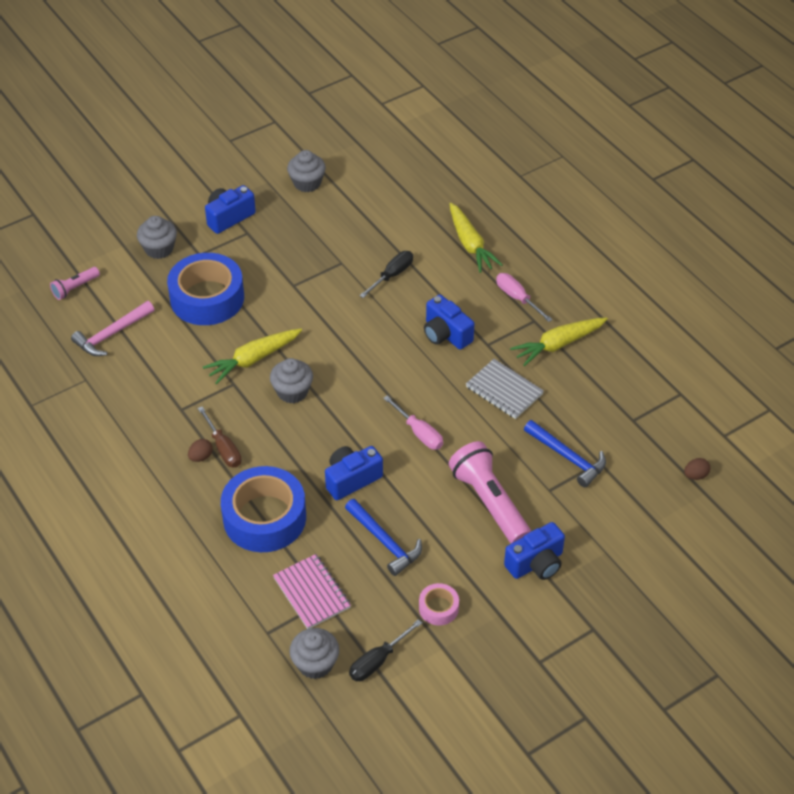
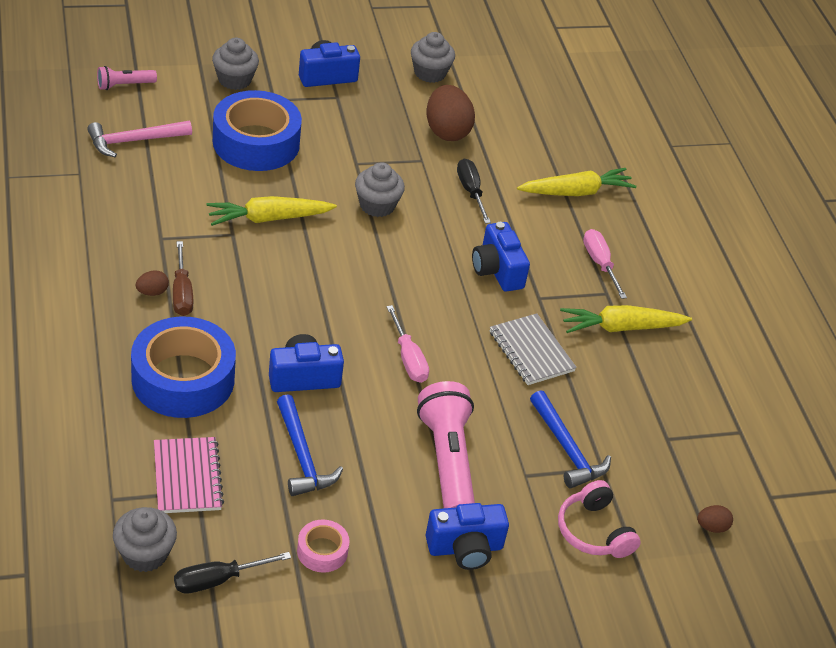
camera: 15 degrees right, 5 degrees down
(292, 392) = (291, 265): grey cupcake -> grey cupcake (377, 205)
(347, 230) = (446, 131): none -> brown egg
(392, 275) = (470, 191): black screwdriver -> black screwdriver turned 75 degrees counterclockwise
(470, 244) = (576, 192): yellow carrot -> yellow carrot turned 105 degrees counterclockwise
(617, 513) = (593, 531): none -> pink headphones

